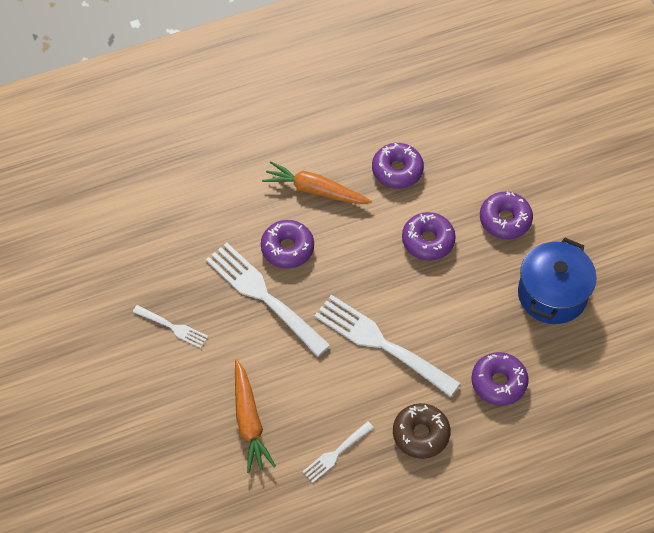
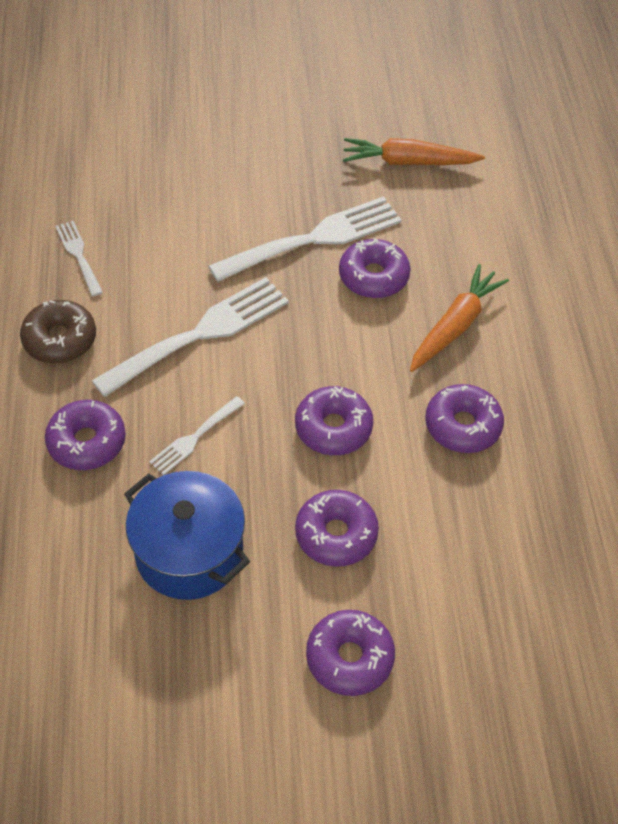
camera: 105 degrees right, 5 degrees down
(173, 327) = (303, 154): white fork -> white fork (195, 438)
(249, 421) = (156, 192): orange carrot -> orange carrot (408, 162)
(580, 194) = (349, 658): none -> purple donut

